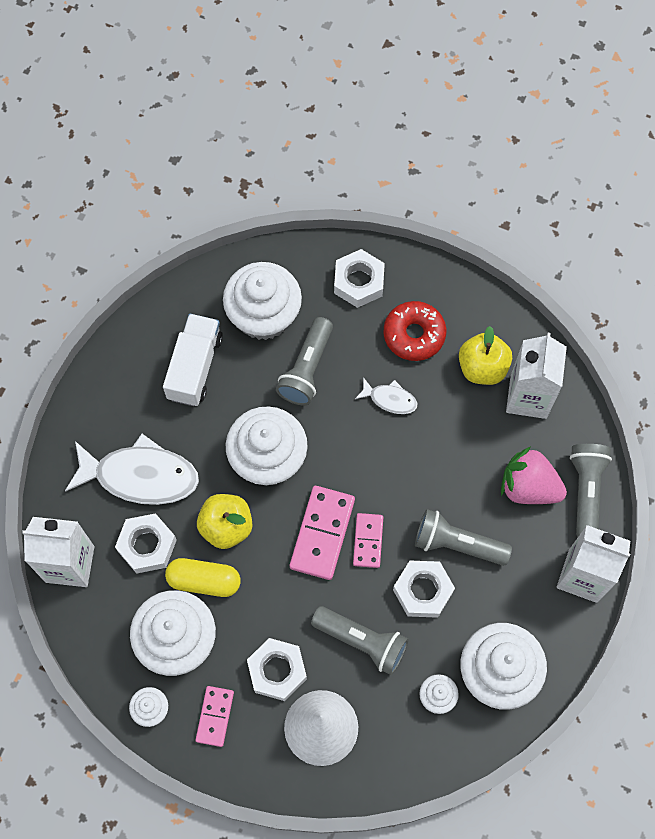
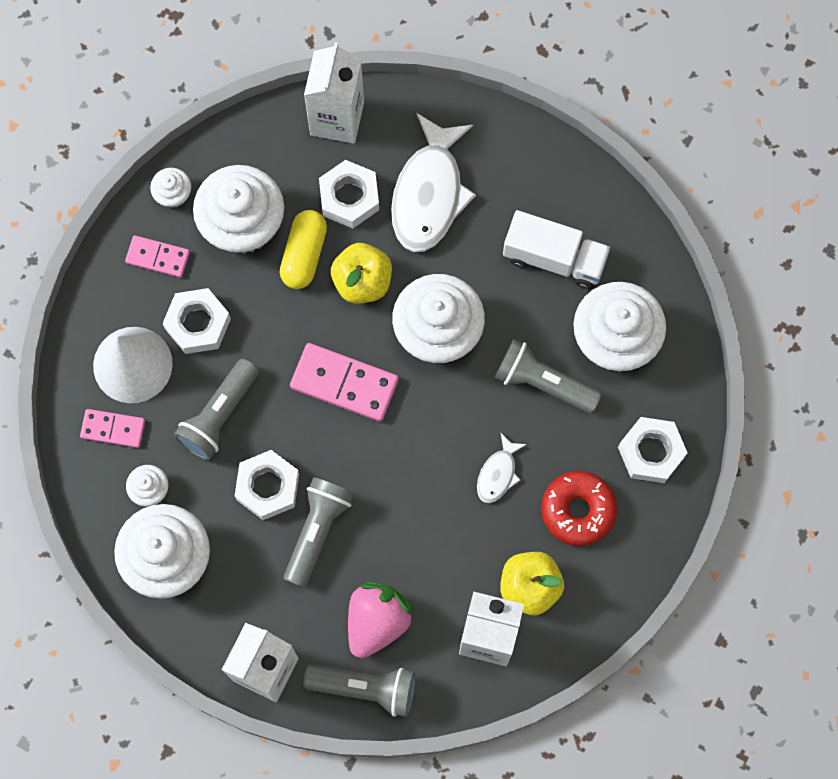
camera: 95 degrees right, 5 degrees up
(368, 541) = (331, 432): pink domino -> pink domino (113, 429)

